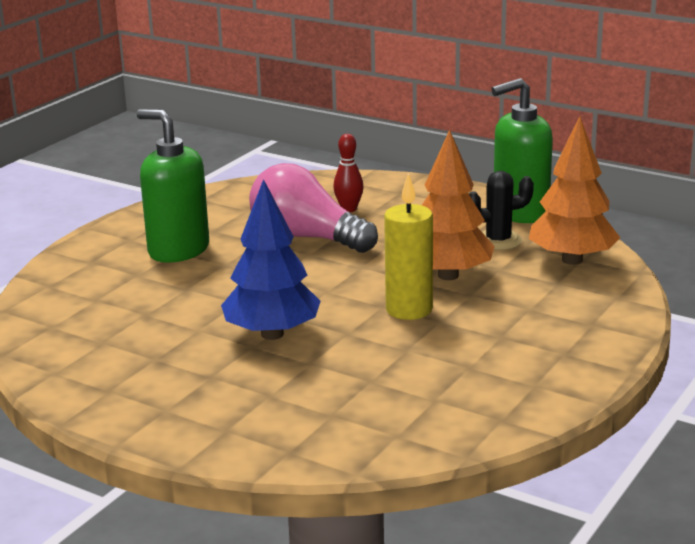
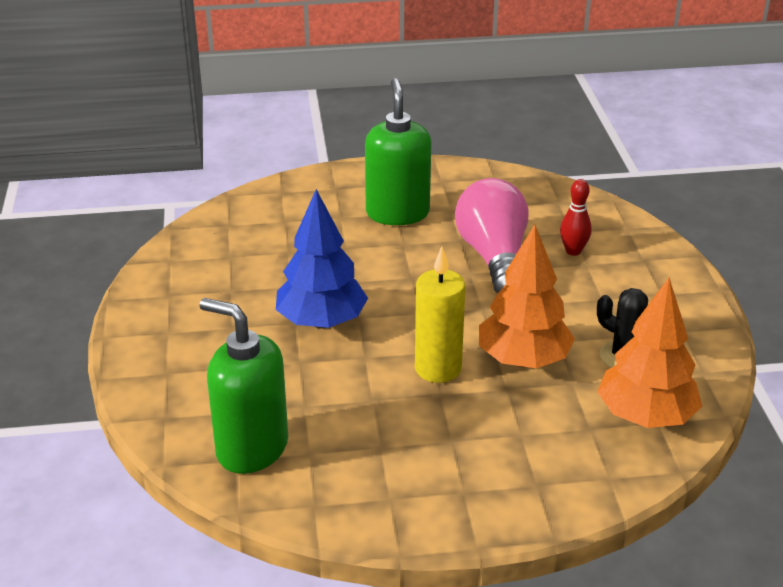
camera: 50 degrees right, 10 degrees up
(520, 212) = (698, 342): green soap dispenser -> green soap dispenser (251, 448)

